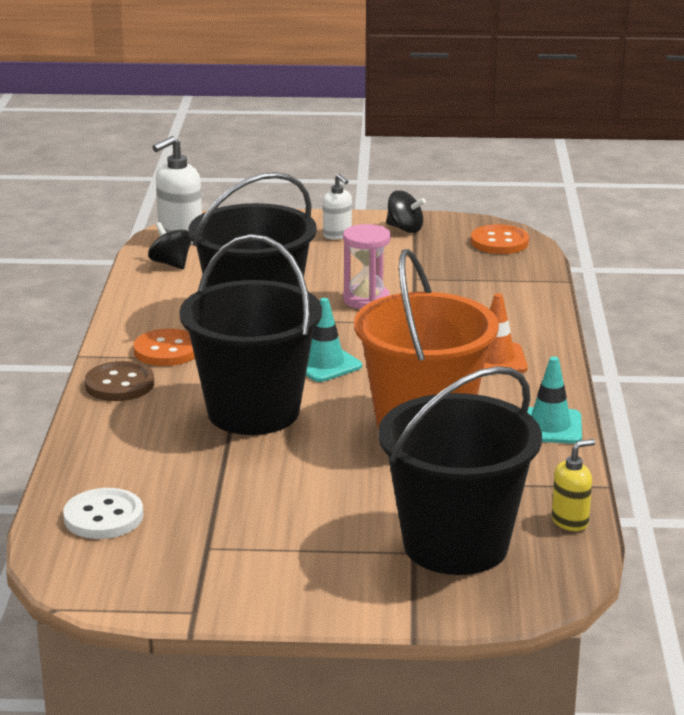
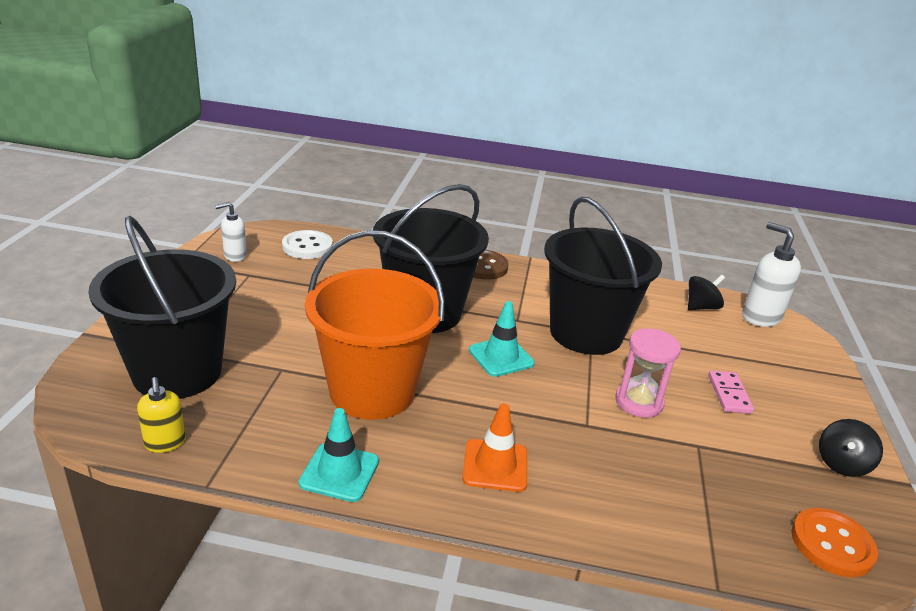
camera: 95 degrees right, 5 degrees up
(167, 350) = (535, 289): orange button -> none
(331, 261) = (729, 394): none -> pink domino
(337, 235) = (801, 409): white soap dispenser -> white soap dispenser (235, 256)

